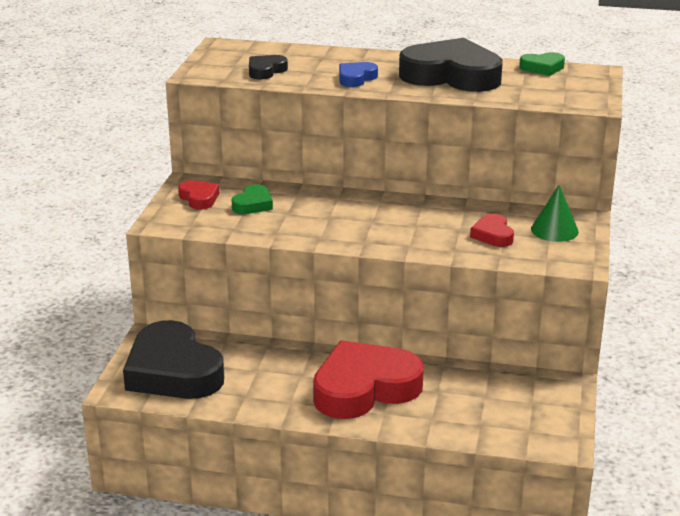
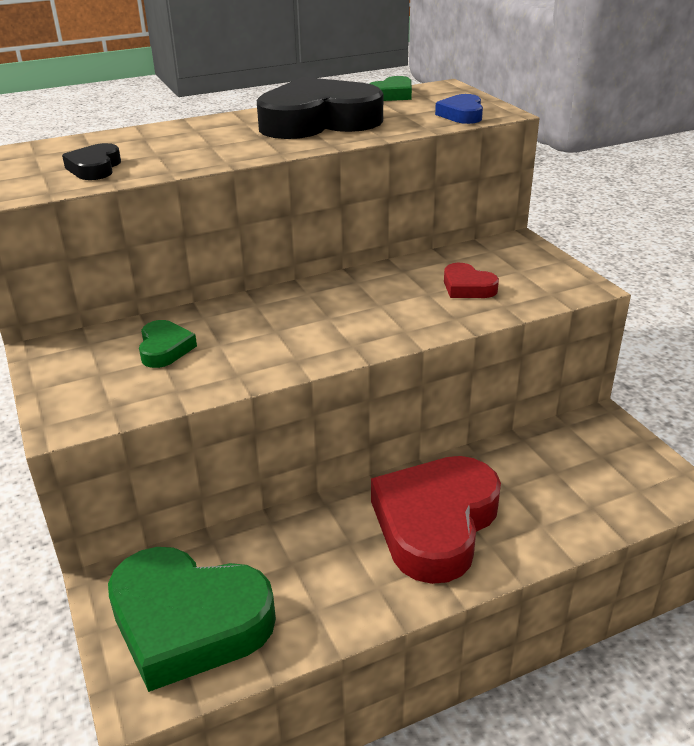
camera: 35 degrees left, 5 degrees up
(173, 371) = (188, 622): black heart -> green heart
(199, 198) = (83, 366): red heart -> none
(356, 78) = (219, 148): blue heart -> blue heart (462, 114)
(554, 230) = (512, 261): green cone -> none

